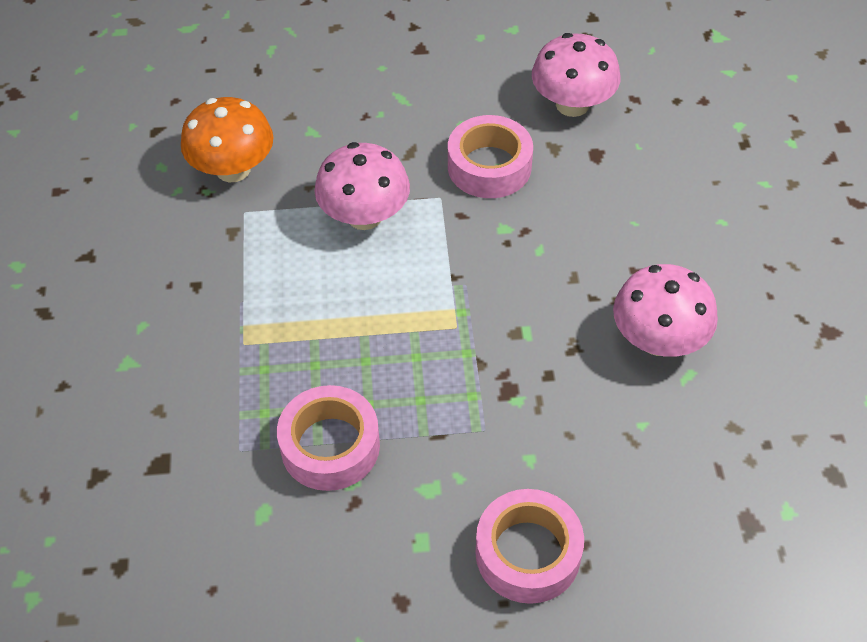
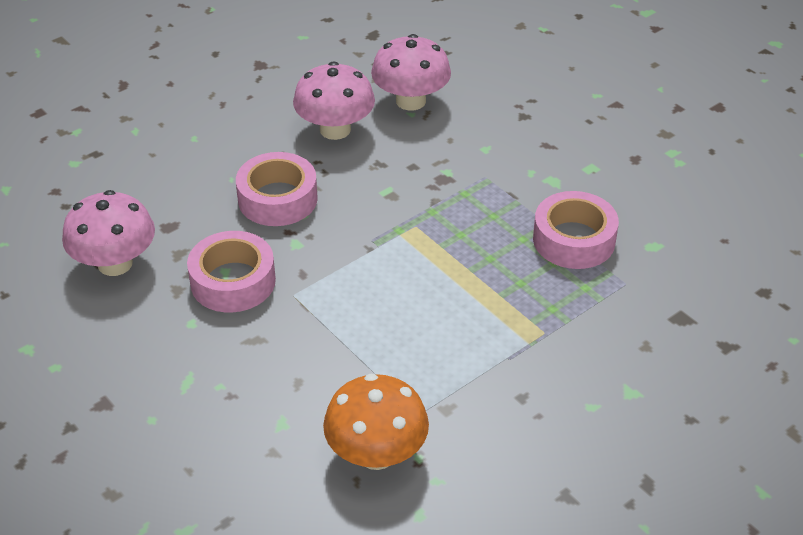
camera: 125 degrees left, 10 degrees down
(364, 216) = (354, 330): pink mushroom -> pink mushroom (411, 101)
(528, 553) = (549, 123): pink tape -> pink tape (277, 199)

